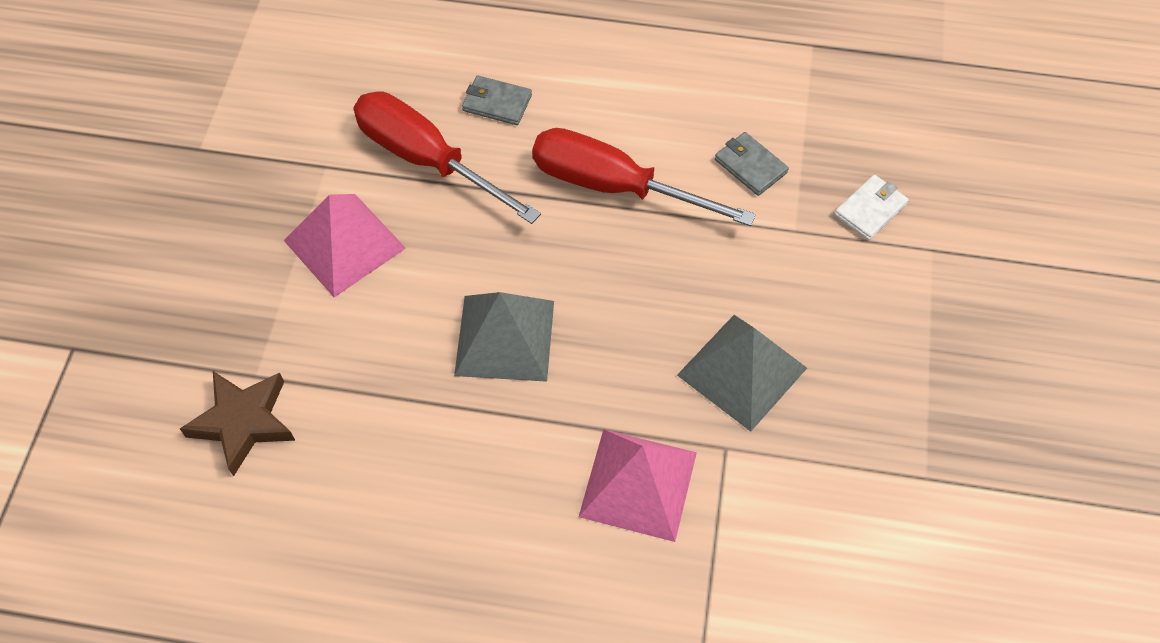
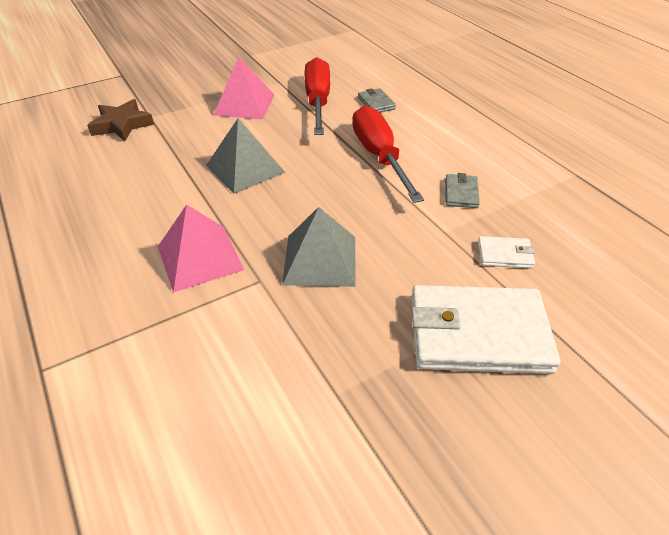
camera: 50 degrees right, 15 degrees down
(946, 316) = (477, 334): none -> white wallet

